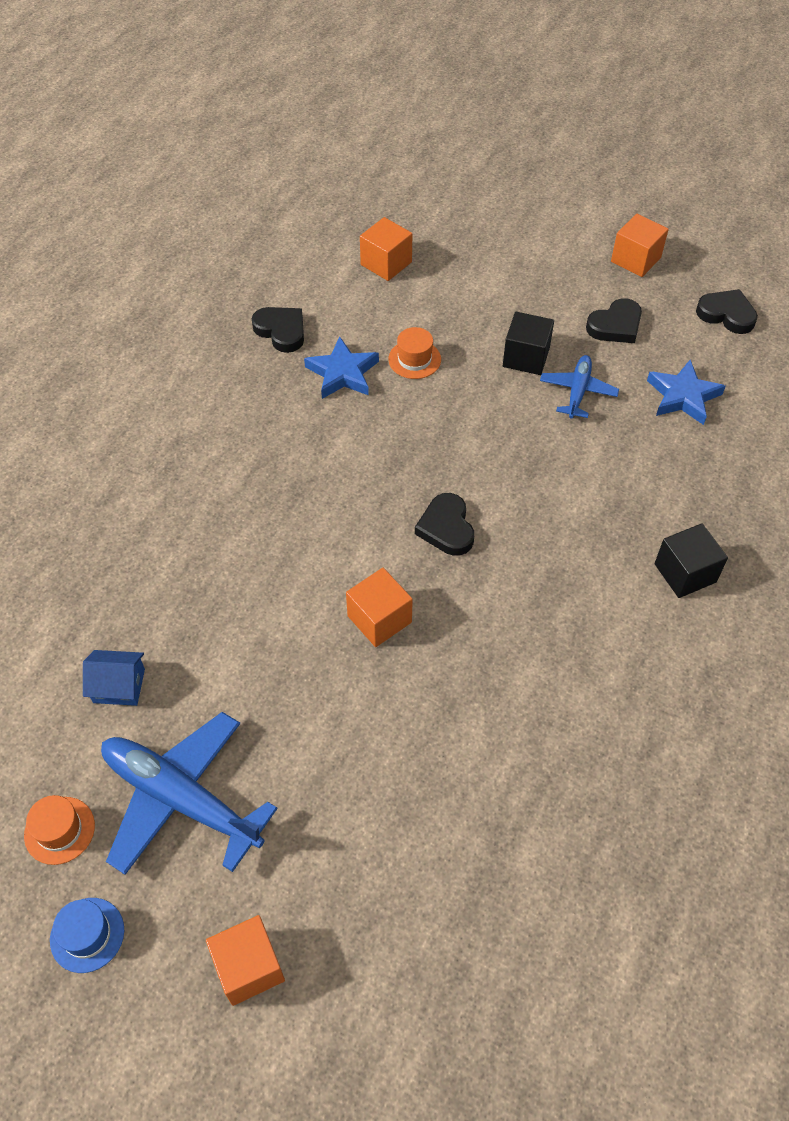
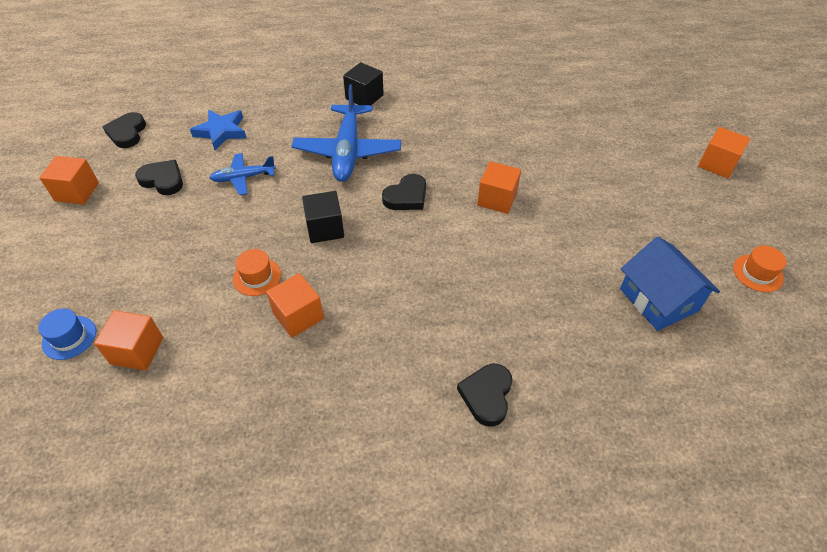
camera: 120 degrees left, 5 degrees down
(87, 935) = (780, 229): blue hat -> blue hat (69, 337)
(119, 686) = (658, 299): blue house -> blue house, size x1.70
(181, 799) = (682, 230): blue plane -> blue plane (347, 151)
(281, 331) = (269, 388): black heart -> black heart (487, 395)
(343, 373) = (298, 316): blue star -> orange cube
(526, 357) = (221, 214): black cube -> black cube (325, 228)

